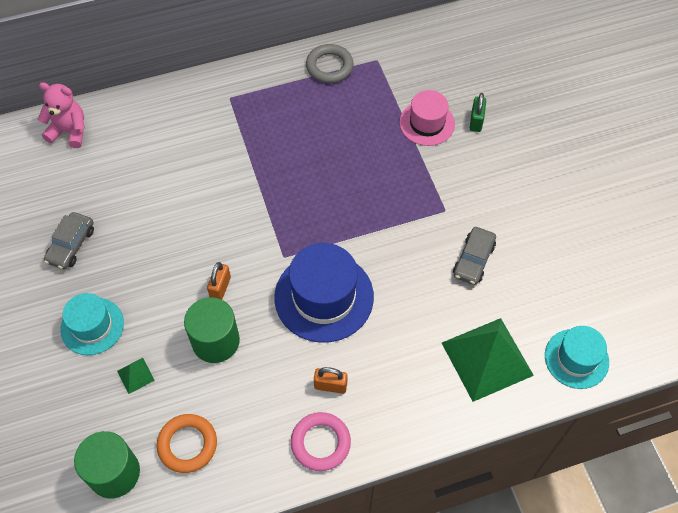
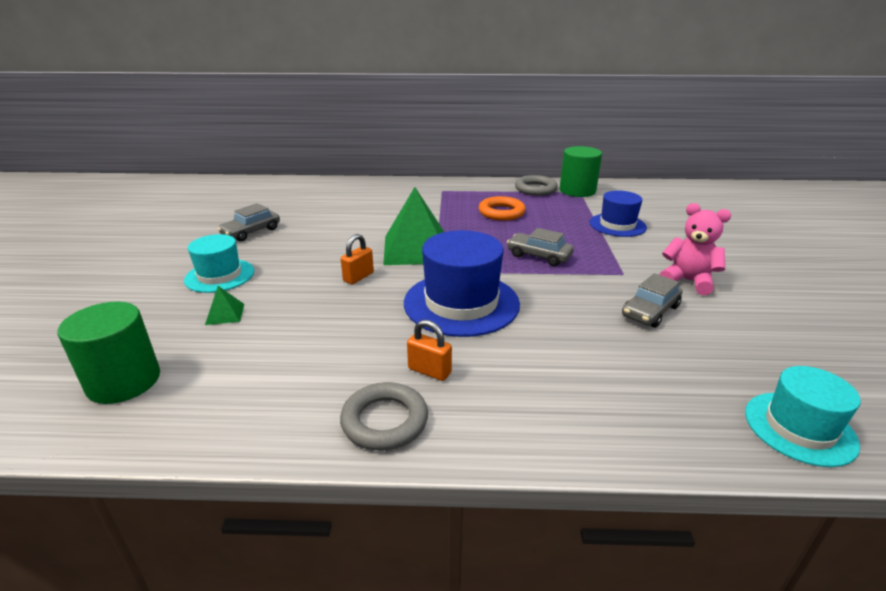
camera: 20 degrees right, 30 degrees down
(69, 131) = (306, 186): pink teddy bear -> pink teddy bear (688, 281)
(187, 445) = (225, 379): orange ring -> orange ring (501, 212)
(215, 341) = (325, 309): green cylinder -> green cylinder (577, 191)
(320, 443) = (384, 421): pink ring -> grey ring
(367, 203) = (539, 256): none -> grey car
(427, 123) = (617, 225): pink hat -> blue hat
(476, 121) = (669, 231): green padlock -> none
(487, 358) = (653, 395): green pyramid -> green pyramid (416, 249)

